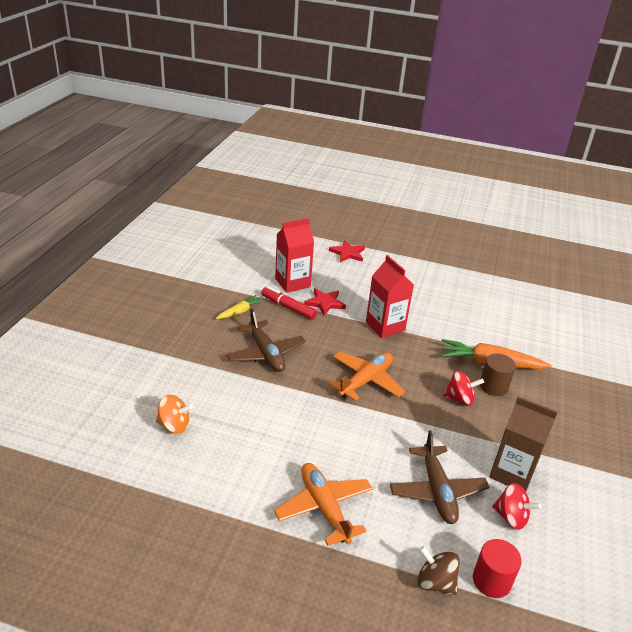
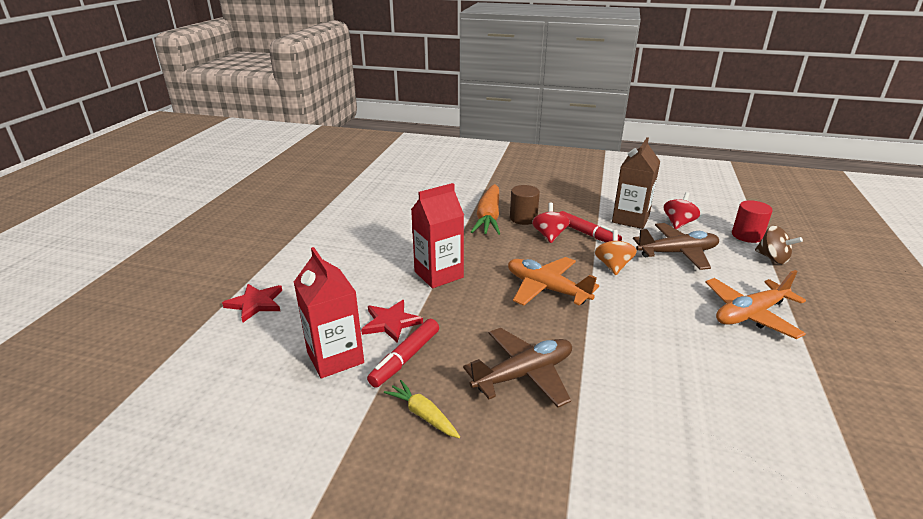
camera: 90 degrees left, 5 degrees down
(174, 425) = (724, 460): orange spinning top -> orange spinning top (613, 266)
(435, 582) = (772, 258): brown spinning top -> brown spinning top turned 75 degrees counterclockwise
(468, 427) = (587, 234): none -> red marker

